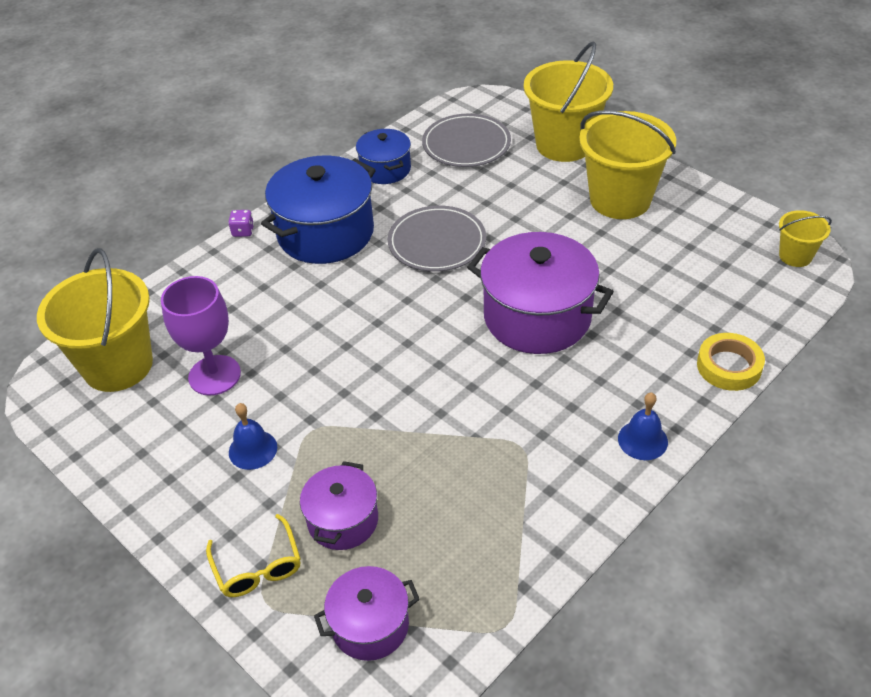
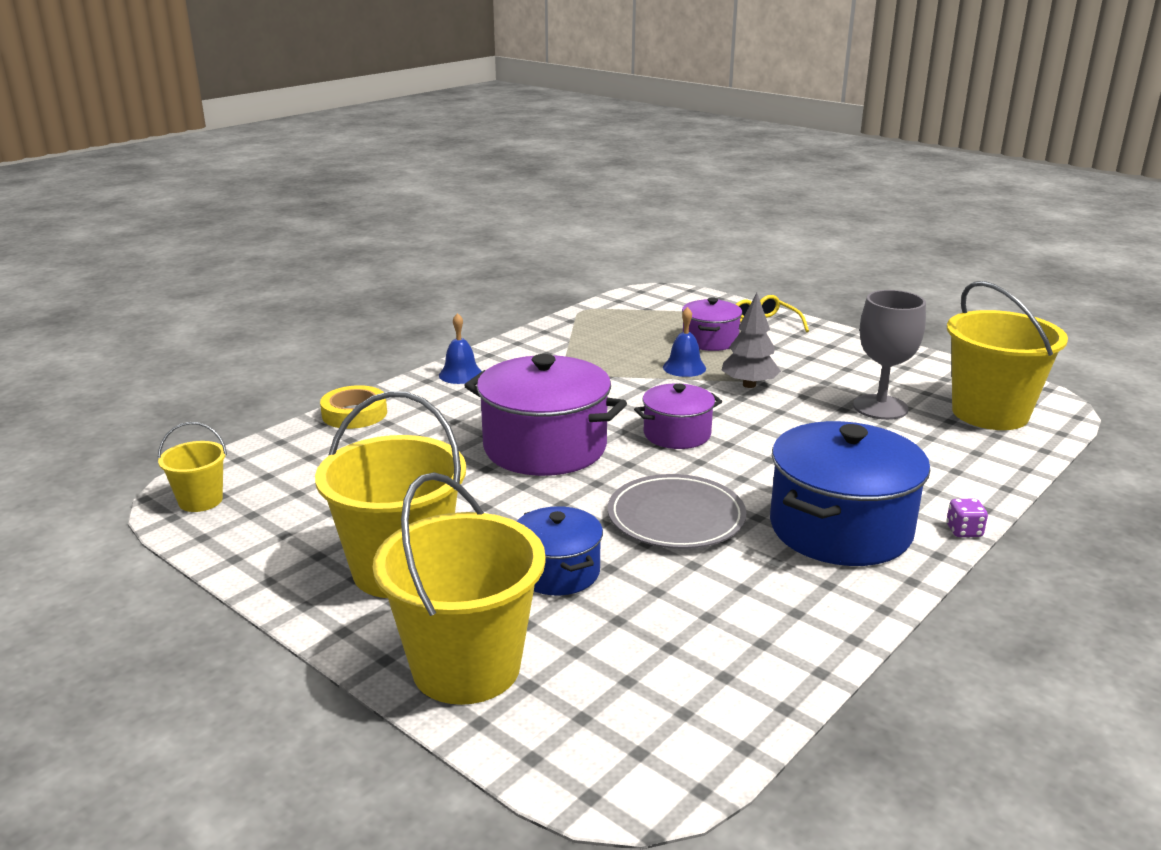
camera: 175 degrees right, 20 degrees down
(214, 375) = (880, 407): purple goblet -> grey goblet
(253, 449) = (806, 369): blue bell -> blue bell (684, 367)
(328, 416) = (749, 385): none -> grey tree
(370, 625) = (673, 309): purple pot -> purple pot (677, 434)
(385, 169) = (791, 622): blue pot -> blue pot (558, 572)
(466, 144) = (654, 670): grey plate -> none

